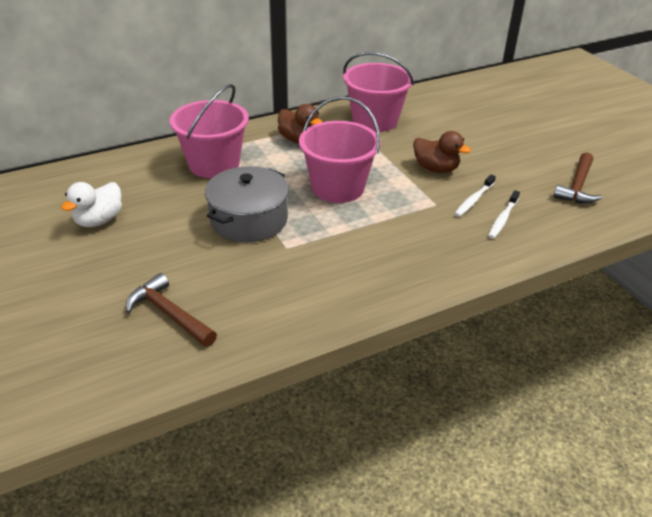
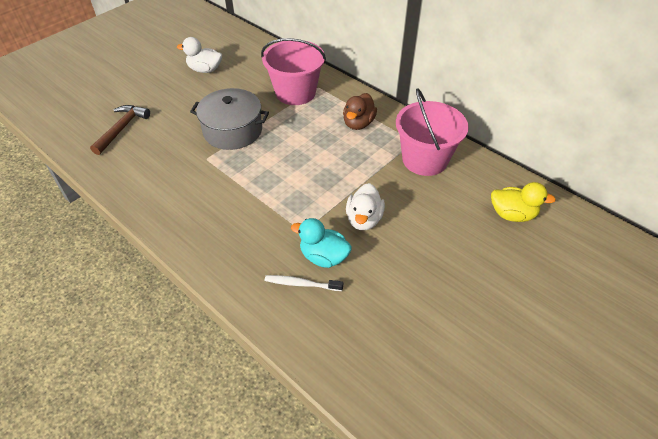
camera: 70 degrees right, 10 degrees up
(338, 188) = (298, 164): pink bucket -> none
(436, 169) = (364, 219): brown duck -> white duck
(461, 103) = (512, 214): none -> yellow duck
(473, 200) = (323, 257): white toothbrush -> turquoise duck
(577, 186) = (397, 343): brown hammer -> none

